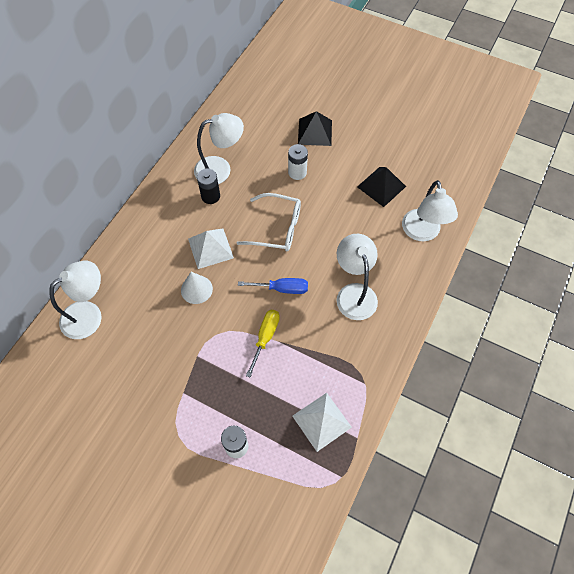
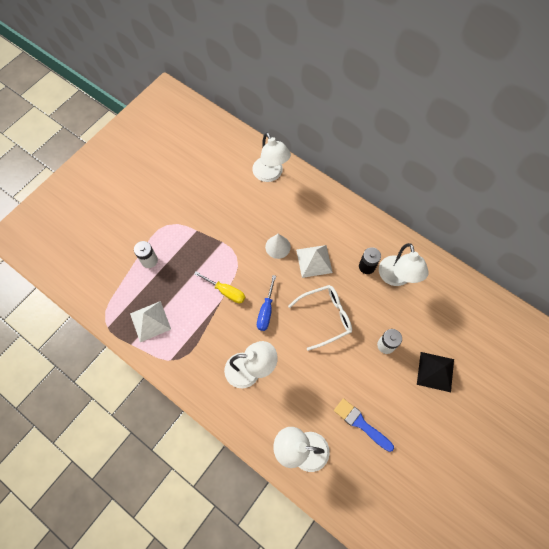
camera: 100 degrees right, 5 degrees up
(277, 228) = (325, 317): white glasses -> white glasses turned 135 degrees counterclockwise
(381, 186) = (361, 423): black pyramid -> blue brush

